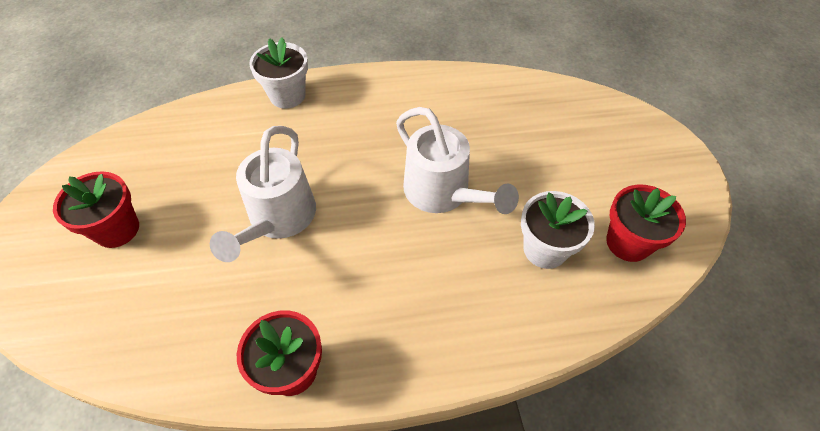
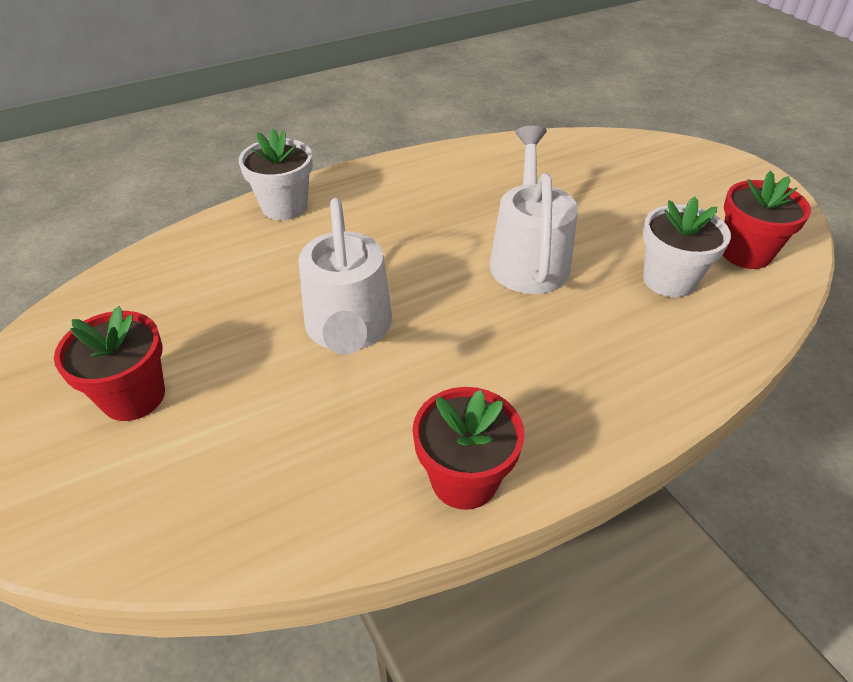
camera: 20 degrees left, 10 degrees down
(443, 193) = (528, 257): white watering can -> white watering can turned 120 degrees counterclockwise

